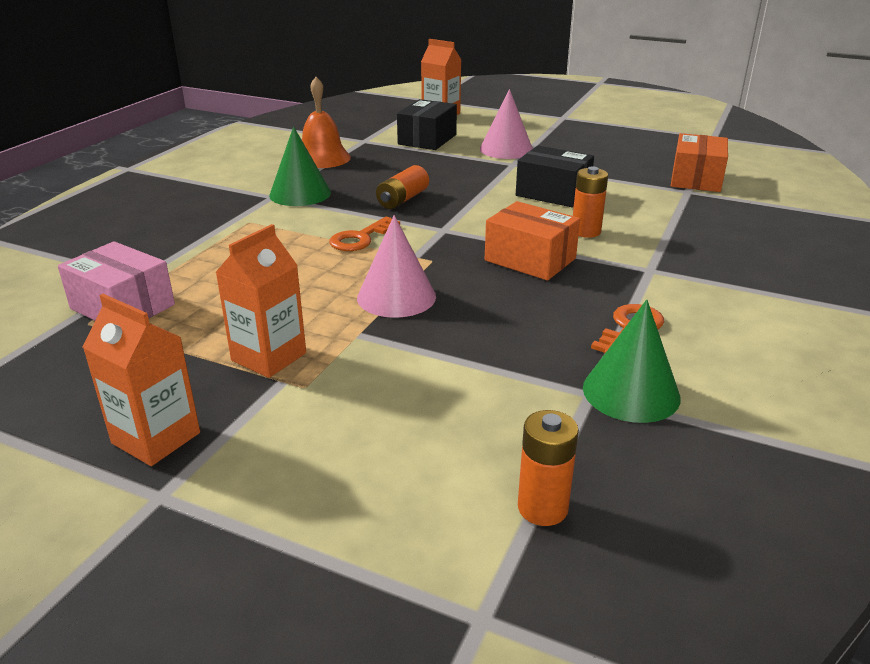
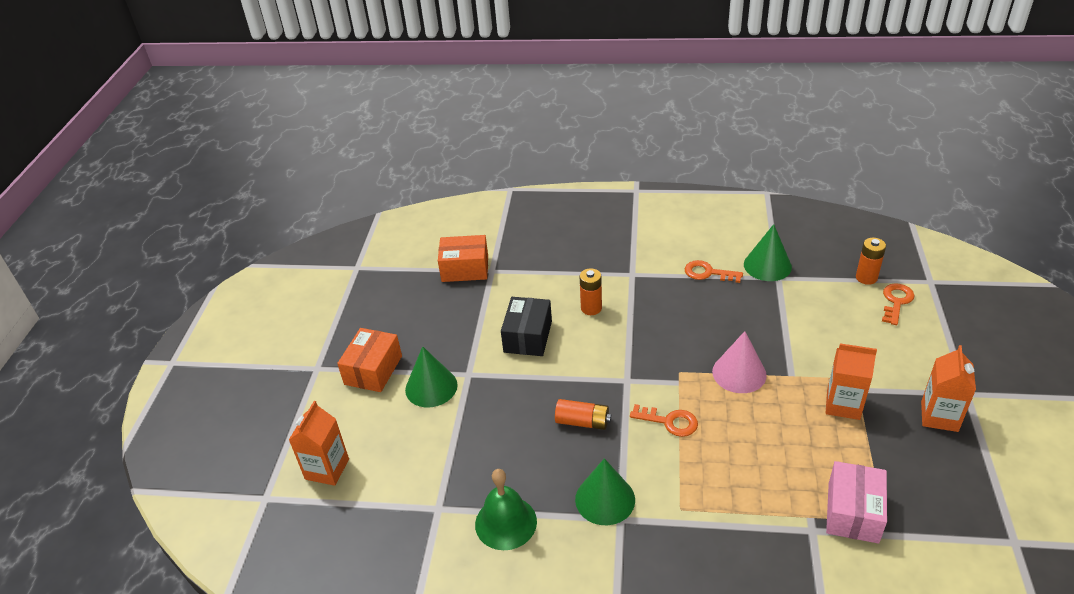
camera: 105 degrees left, 10 degrees up
(322, 158) = (506, 522): orange bell -> green bell
(427, 139) = (419, 454): black box -> none
(445, 519) = (896, 302): none -> orange key
(506, 149) = (431, 387): pink cone -> green cone
(530, 259) = (649, 325): orange box -> orange box (373, 370)

